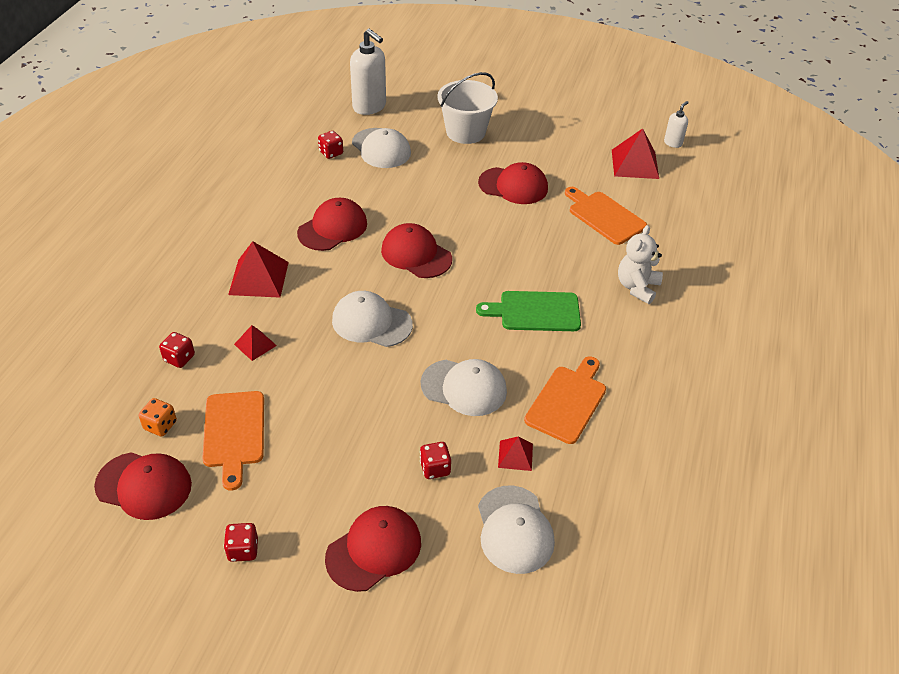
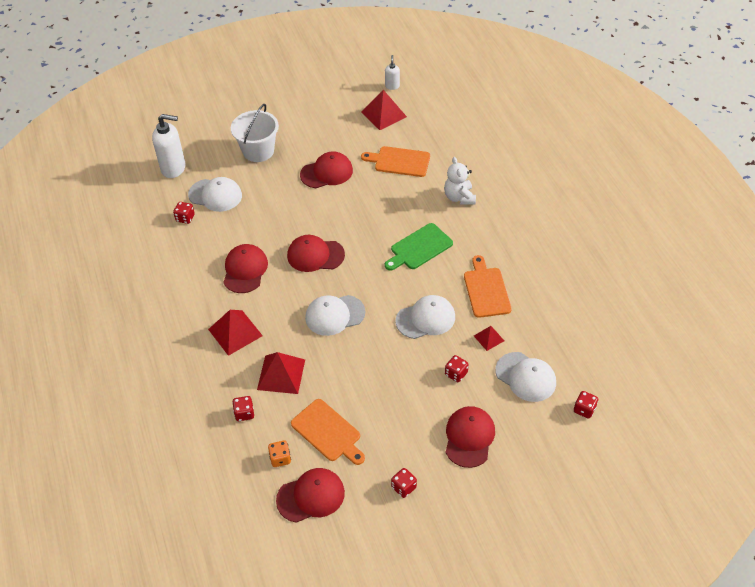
camera: 35 degrees left, 5 degrees up
(255, 344) = (281, 374): red pyramid -> red pyramid, size x1.81
(549, 622) = (584, 409): none -> red dice

